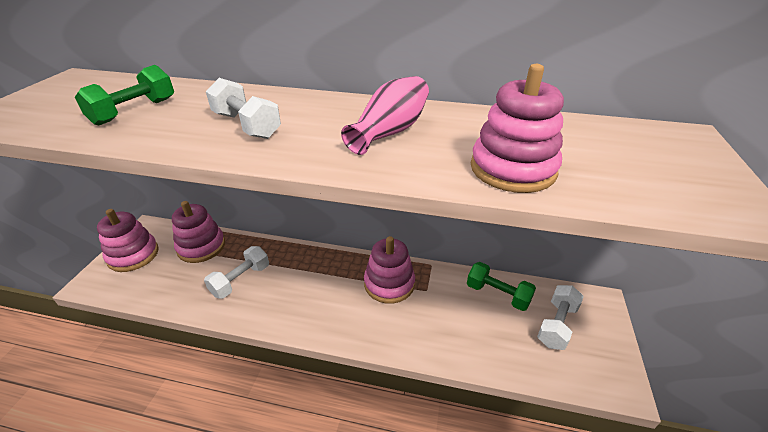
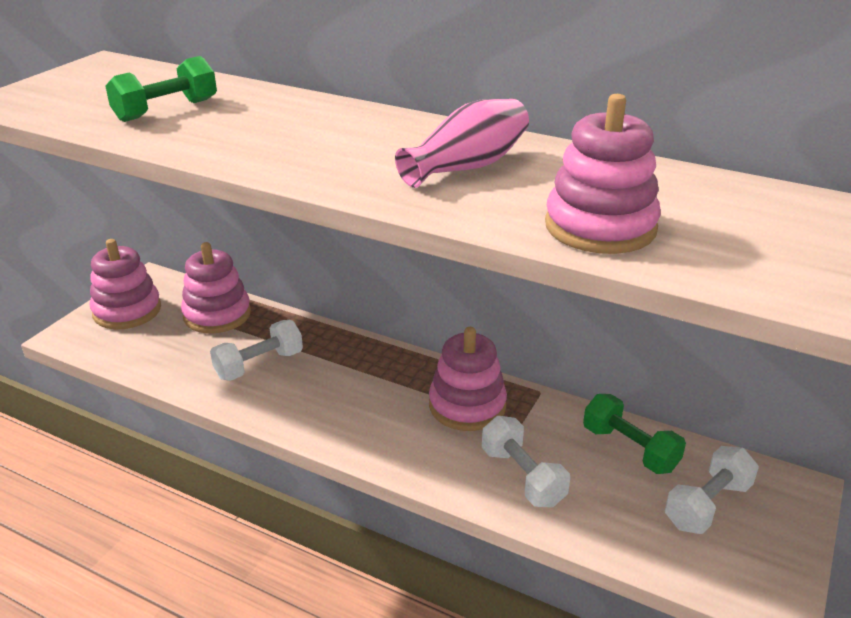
camera: 15 degrees right, 5 degrees down
(246, 125) = (292, 140): white dumbbell -> white dumbbell (522, 477)

